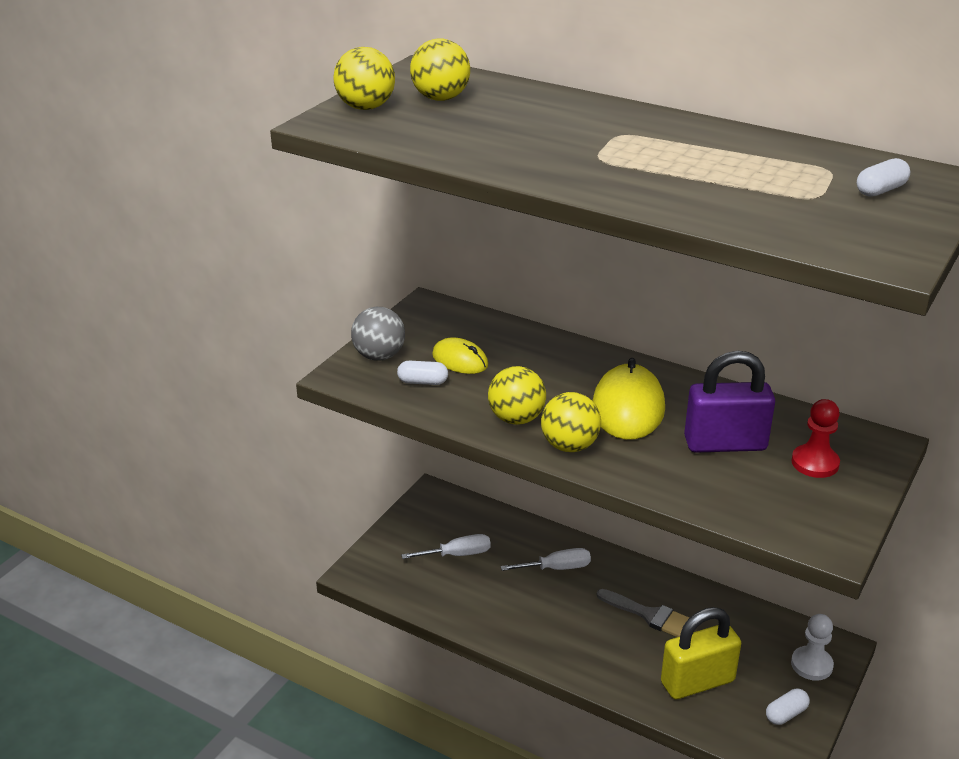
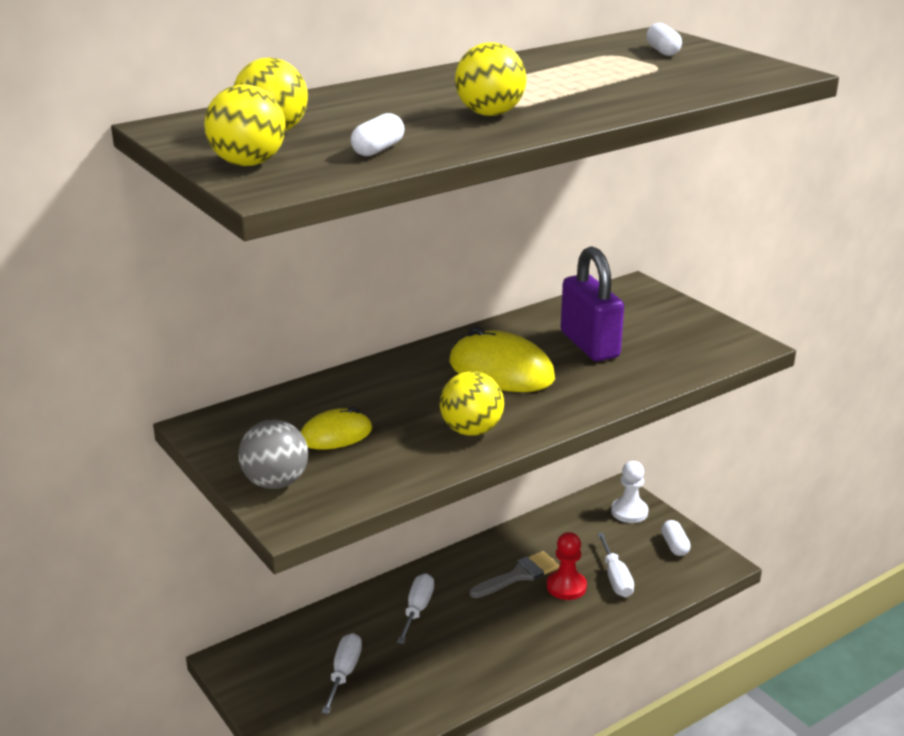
camera: 65 degrees left, 5 degrees down
(423, 382) = (356, 467): white capsule -> white capsule (378, 149)
(569, 446) = (538, 415): yellow ball -> yellow ball (490, 114)
(697, 682) = (615, 578): yellow padlock -> white screwdriver
(725, 444) = (589, 345): purple padlock -> purple padlock turned 45 degrees counterclockwise
(815, 463) = (641, 318): red pawn -> red pawn (566, 586)

